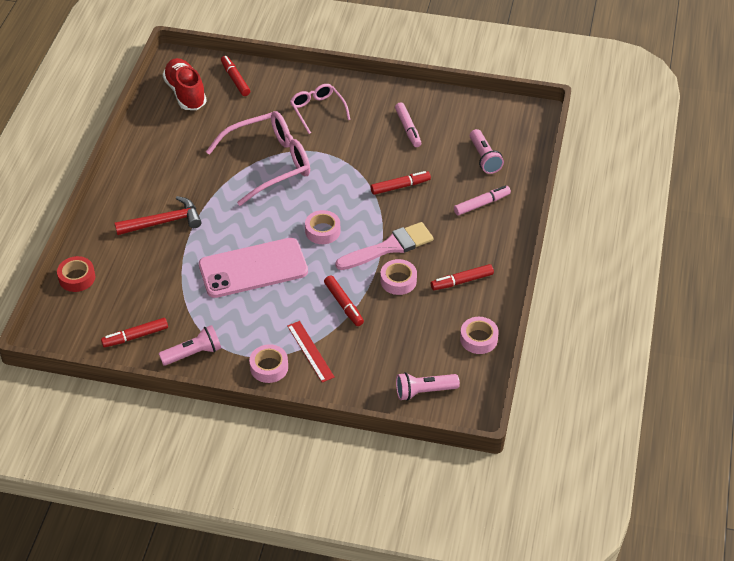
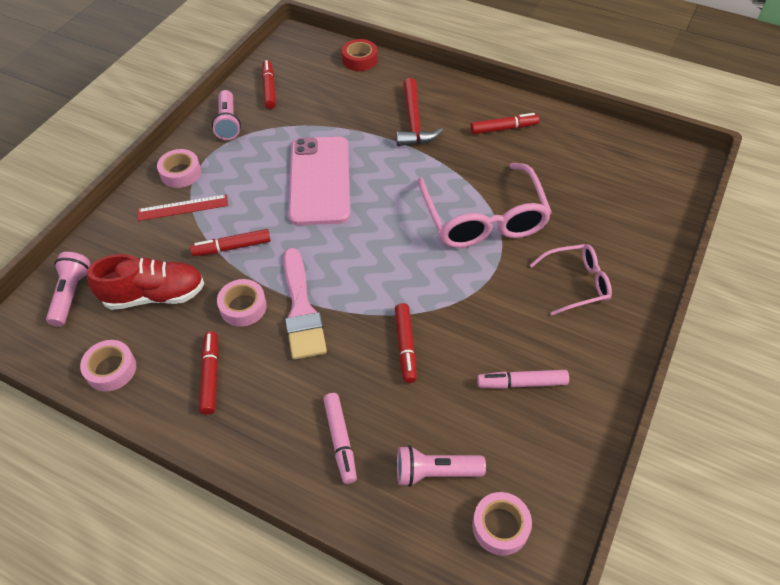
camera: 105 degrees right, 5 degrees up
(185, 93) = (624, 162): red shoe -> red shoe (154, 295)
(235, 79) = (648, 210): red marker -> red marker (503, 128)
(322, 231) = (353, 249): pink tape -> pink tape (500, 526)

